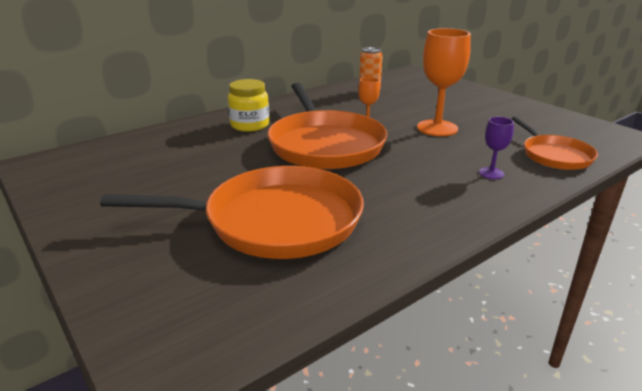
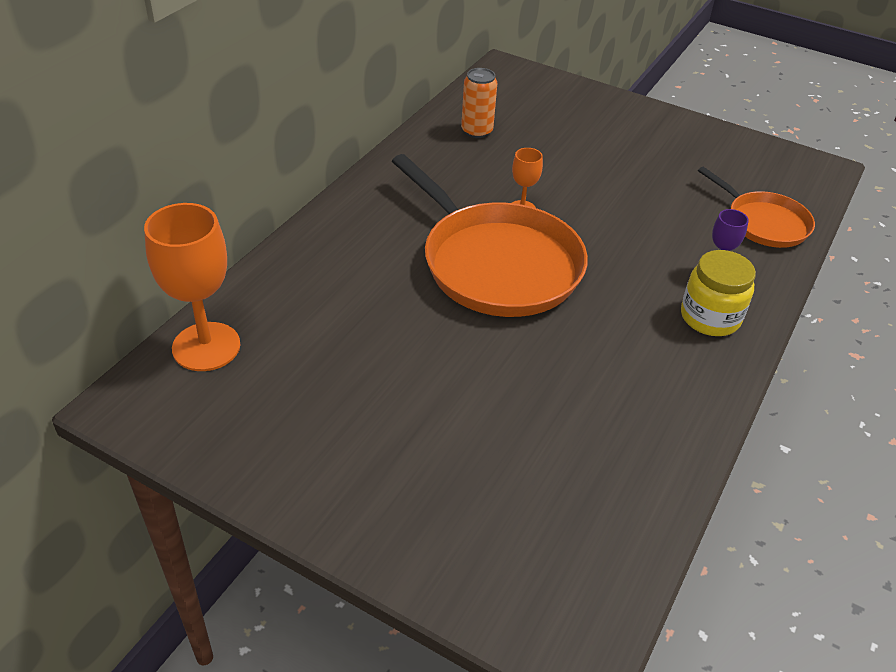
camera: 25 degrees left, 15 degrees up
(250, 125) = (367, 245): yellow jar -> yellow jar (710, 317)
(274, 221) = (535, 418): orange pan -> none
(437, 128) = (611, 198): orange goblet -> orange goblet (206, 347)

